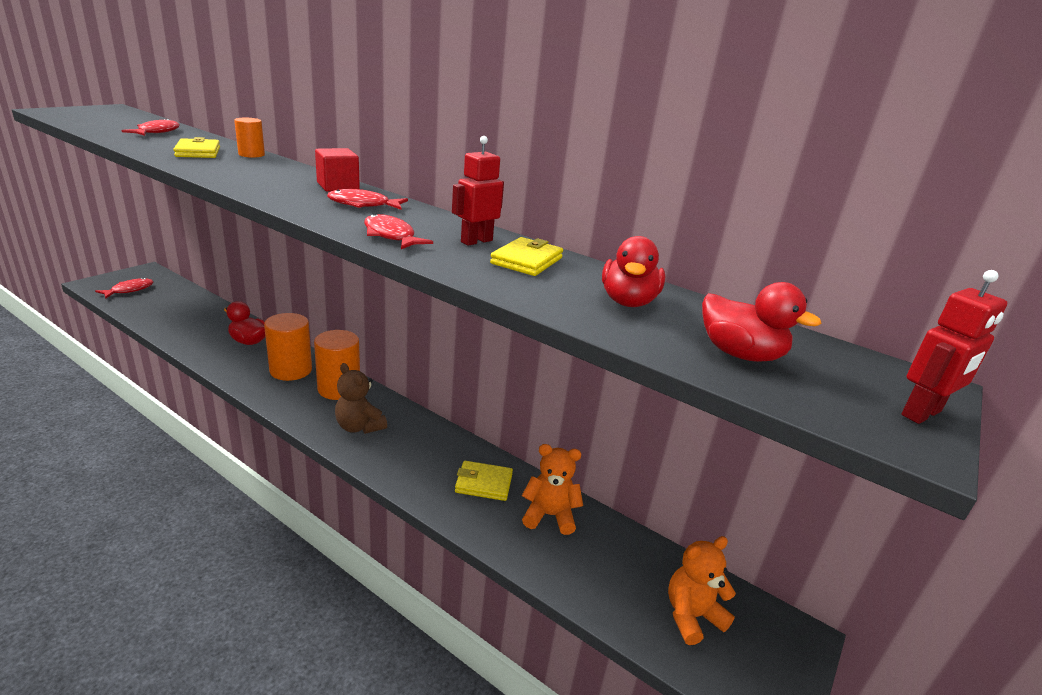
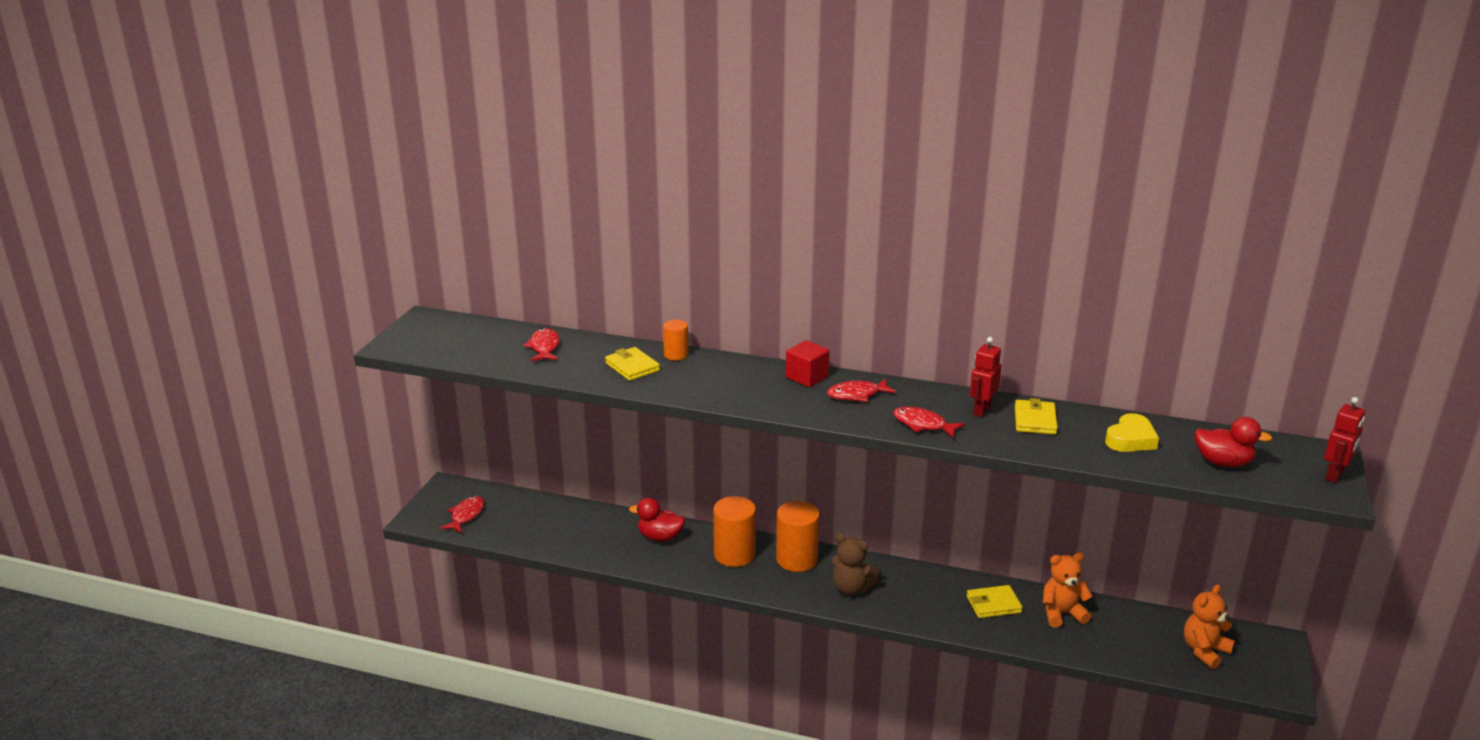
camera: 15 degrees left, 0 degrees up
(628, 302) = (1130, 439): red duck -> yellow heart

